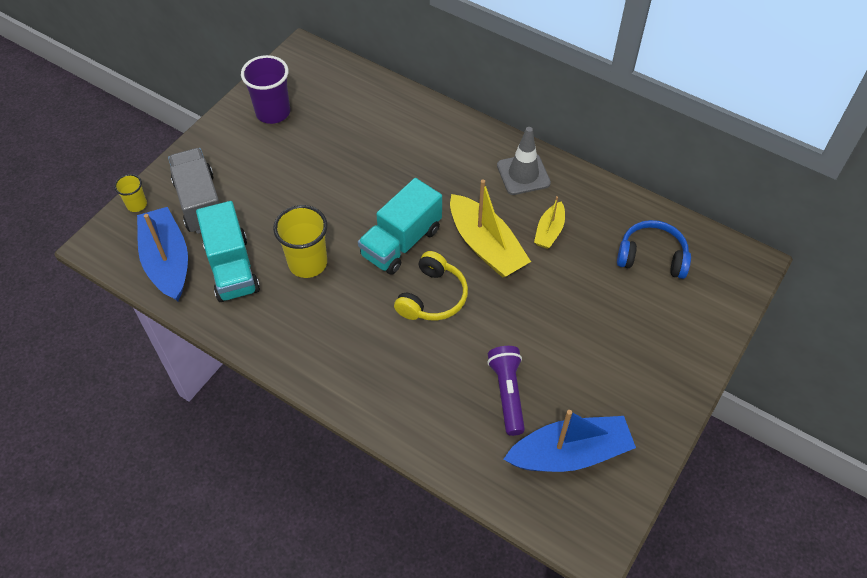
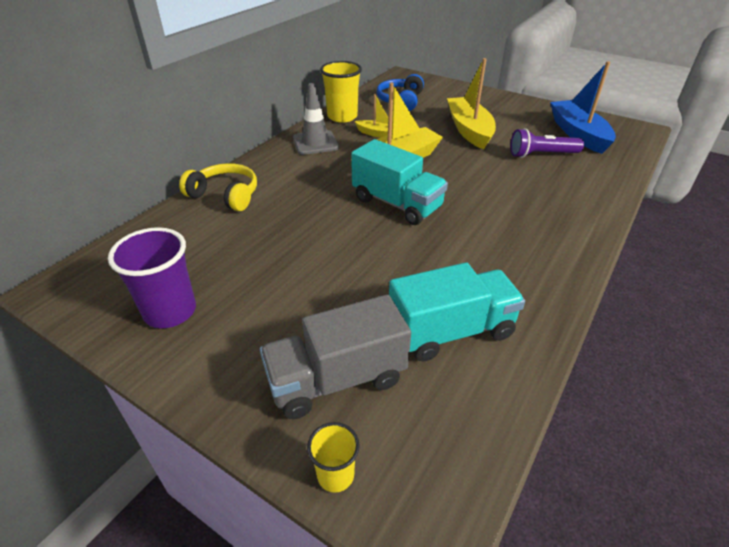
camera: 90 degrees left, 15 degrees down
(167, 261) = (452, 408): blue boat -> none
(307, 263) = (432, 265): yellow cup -> yellow cup (342, 117)
(432, 297) = (458, 187): yellow headphones -> yellow headphones (225, 195)
(569, 325) = (469, 130): none -> yellow boat

